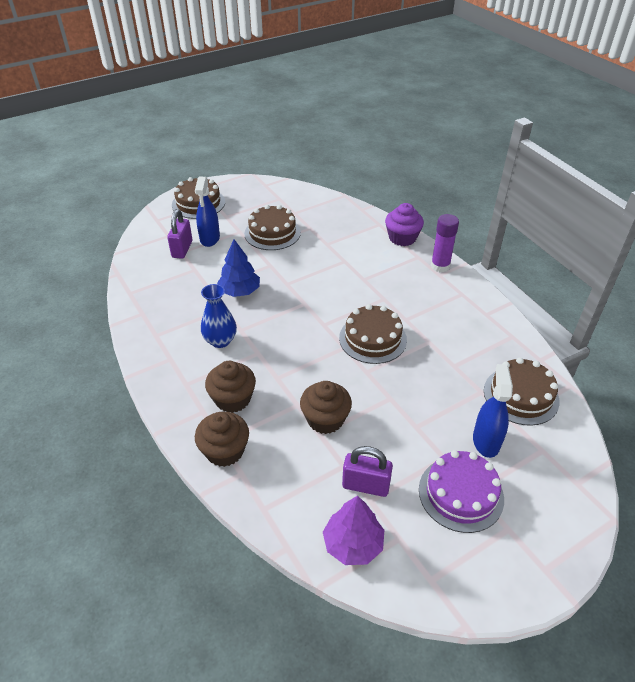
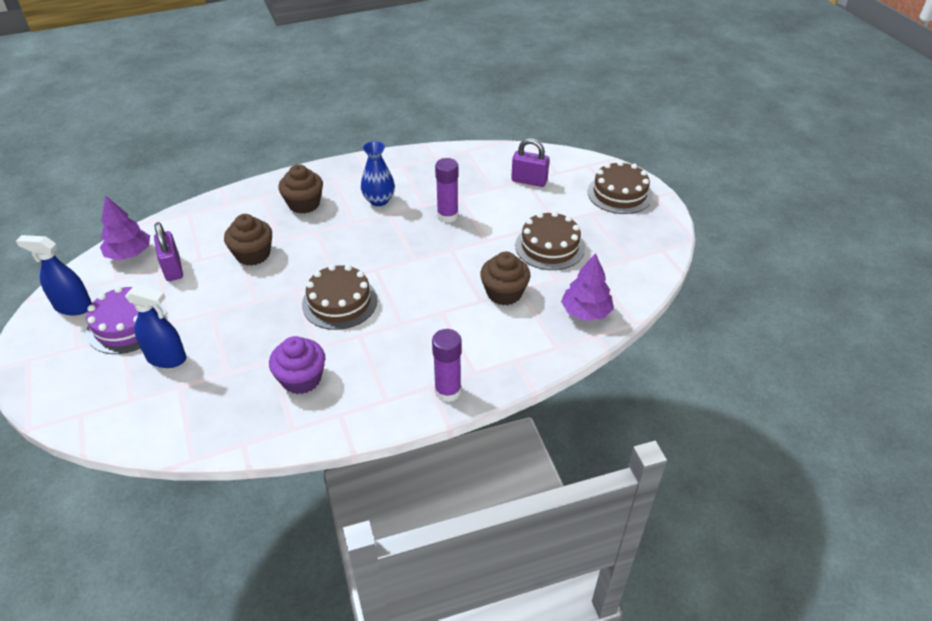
camera: 100 degrees right, 0 degrees up
(210, 238) = (546, 199): blue spray bottle -> blue spray bottle (73, 307)
(225, 451) = (252, 197): brown cupcake -> brown cupcake (504, 293)
(240, 291) = (447, 216): blue tree -> purple glue stick
(341, 214) = (586, 312): none -> purple tree
(365, 485) = (173, 268): purple padlock -> purple padlock turned 45 degrees counterclockwise
(402, 238) = (519, 365): purple cupcake -> purple cupcake (301, 379)
(521, 395) = (203, 405): brown cake -> none

